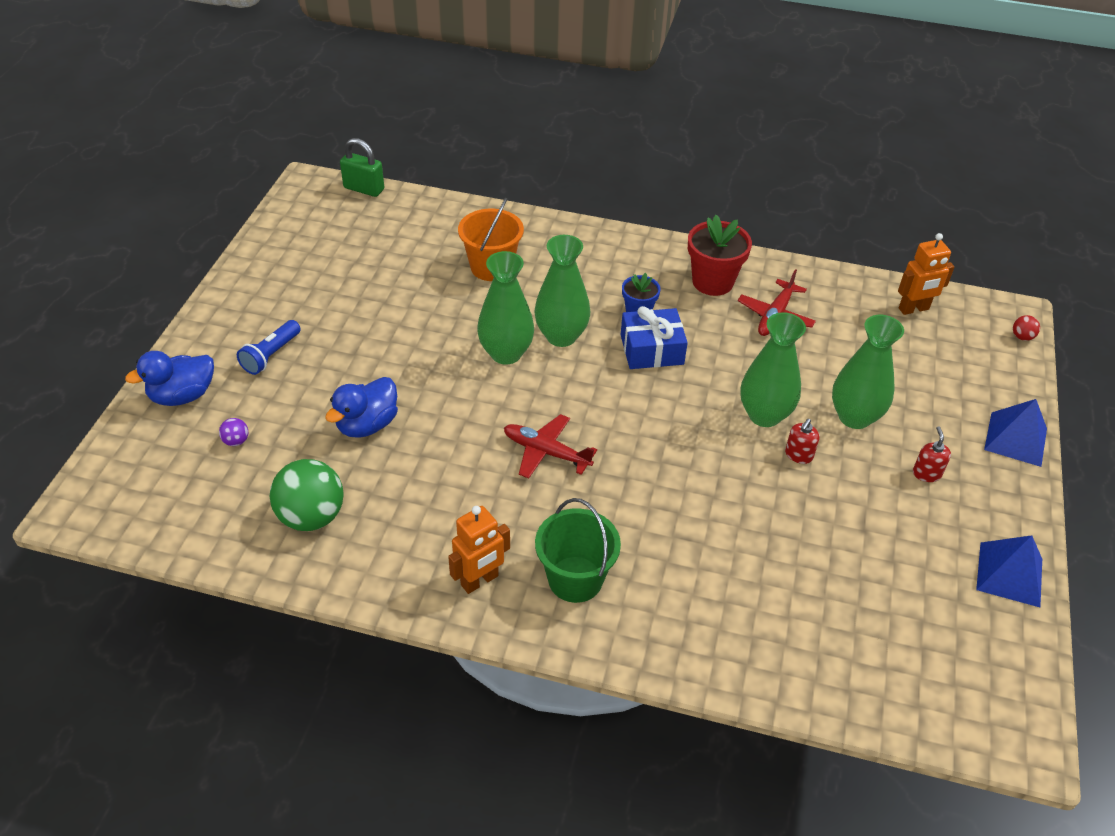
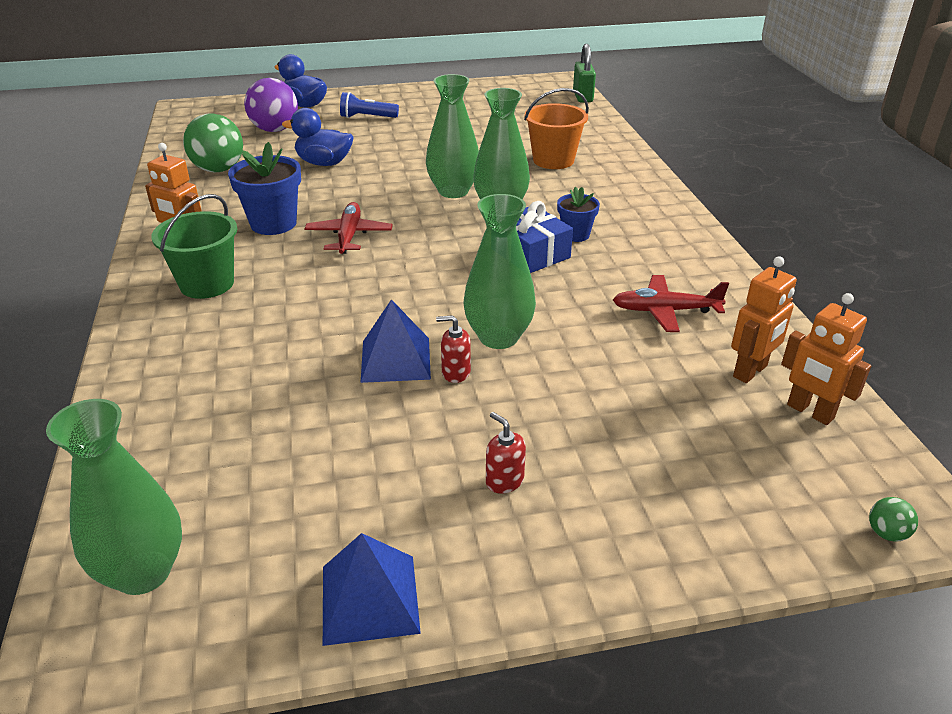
camera: 65 degrees right, 10 degrees down
(236, 441) = (275, 130): purple ball -> purple ball, size x2.36
(482, 501) = (273, 224): none -> blue flower pot
(712, 282) = (671, 262): red flower pot -> none
(854, 417) = (554, 401): green vase -> green vase (143, 572)
(863, 312) = (750, 371): none -> orange robot
(926, 473) = (504, 481): red soap dispenser -> red soap dispenser turned 105 degrees counterclockwise
(1015, 439) = (648, 562): blue pyramid -> blue pyramid (396, 359)
(1022, 337) = (886, 533): red ball -> green ball

